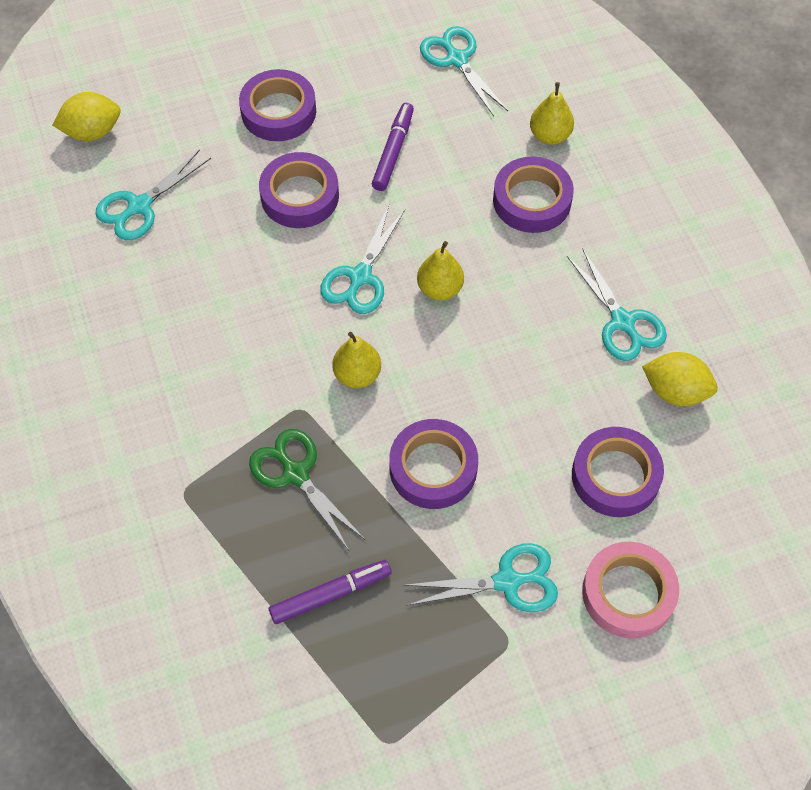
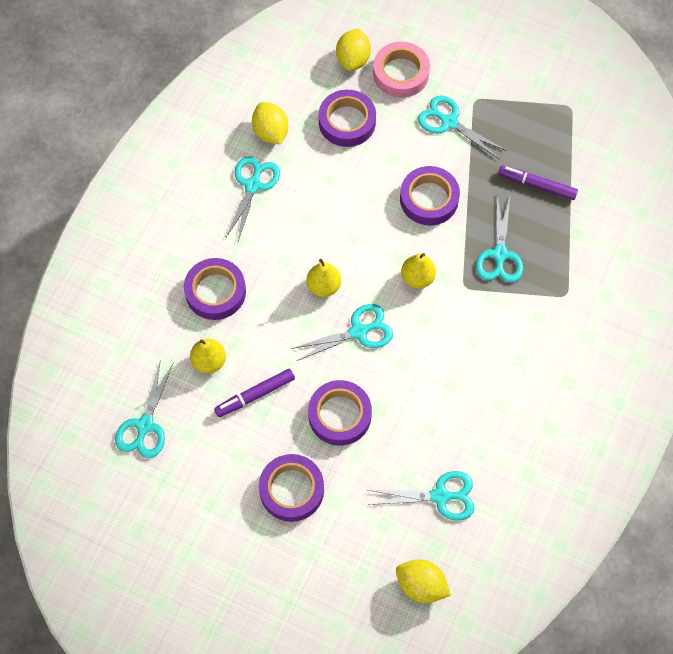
camera: 135 degrees left, 5 degrees up
(296, 474) = (500, 254): green scissors -> turquoise scissors
(550, 135) = (156, 322): yellow pear -> yellow pear (209, 361)
(698, 559) = (353, 60): none -> yellow lemon

